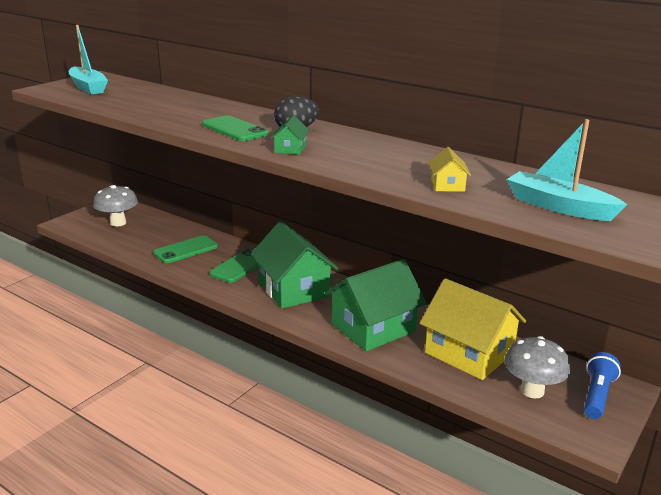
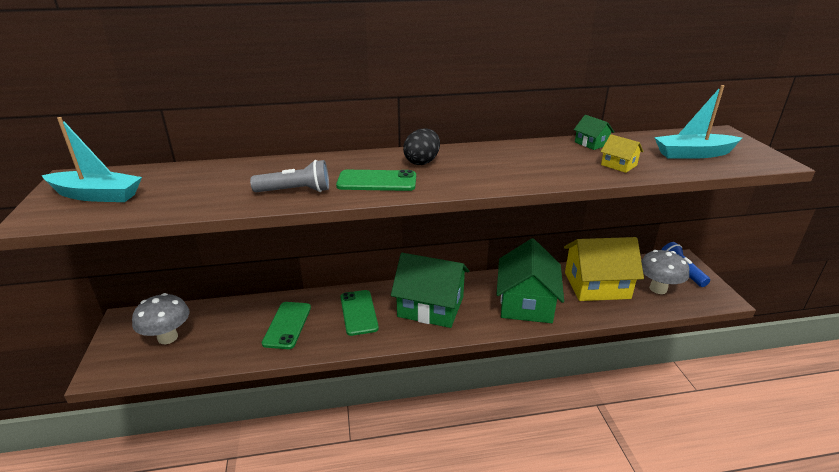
camera: 45 degrees left, 5 degrees up
(177, 117) = (296, 191): none -> grey flashlight
(290, 149) = (465, 181): green house -> green house (591, 143)

